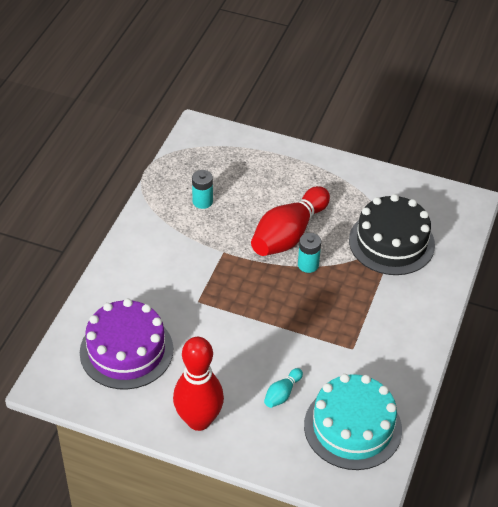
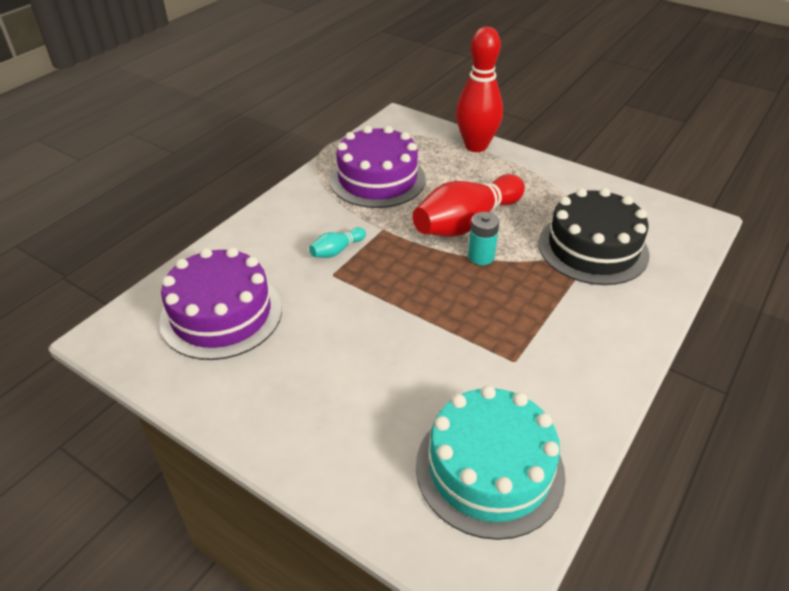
camera: 15 degrees right, 5 degrees down
(198, 420) = (273, 416): red bowling pin -> red bowling pin (476, 146)
(202, 201) = (377, 179): turquoise battery -> purple cake
(282, 394) = (400, 402): turquoise bowling pin -> turquoise bowling pin (337, 250)

